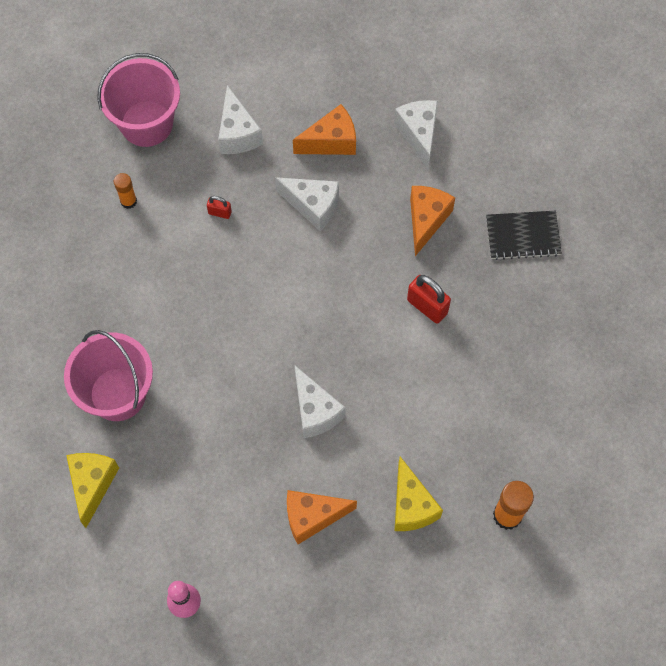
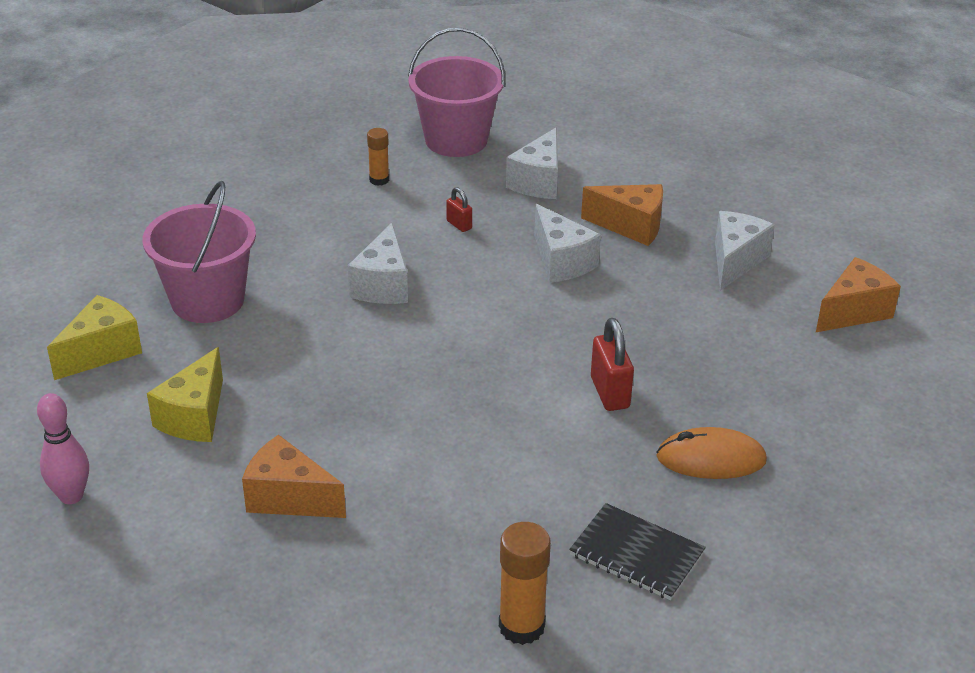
camera: 35 degrees right, 30 degrees down
(315, 411) = (391, 413): white cheese -> white cheese (383, 285)
(411, 505) = (412, 551): yellow cheese -> yellow cheese (194, 417)
(426, 220) = (678, 326): orange cheese -> orange cheese (853, 312)
(519, 322) = (711, 459): none -> orange mouse
(523, 236) = (785, 390): black notebook -> black notebook (636, 554)

